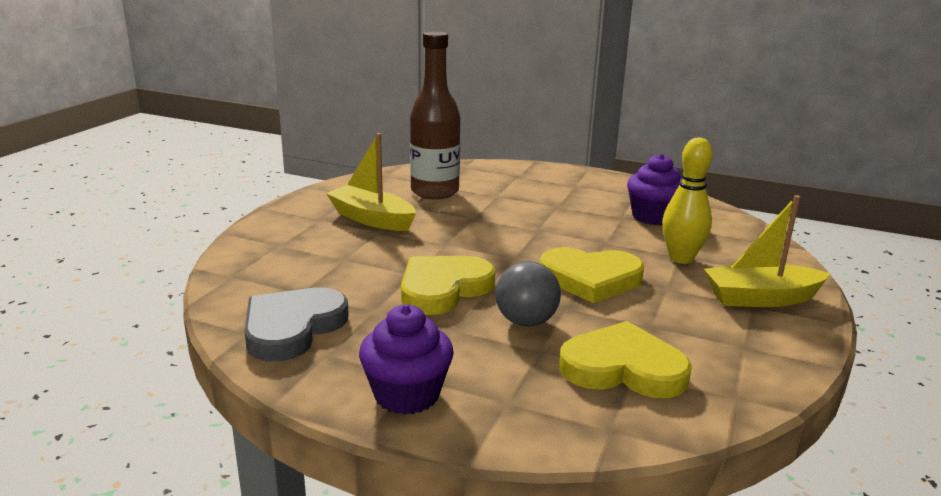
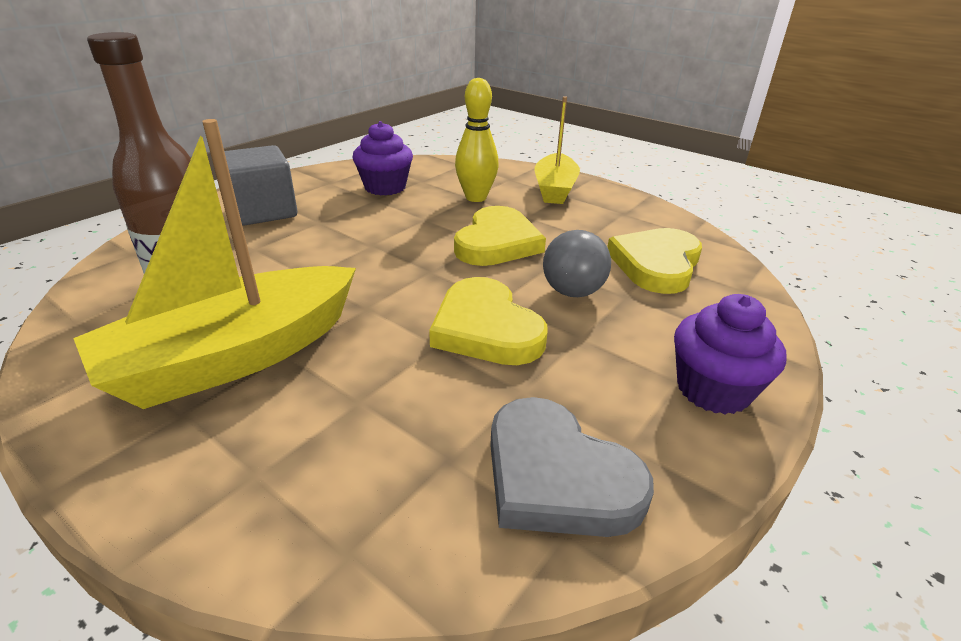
camera: 75 degrees left, 10 degrees up
(372, 219) = (236, 356): yellow boat -> yellow boat, size x1.57
(556, 186) = (264, 211): none -> grey cube

